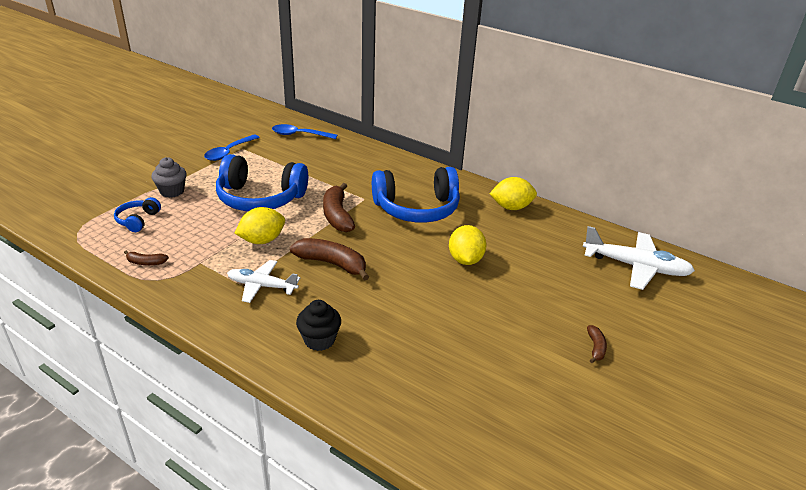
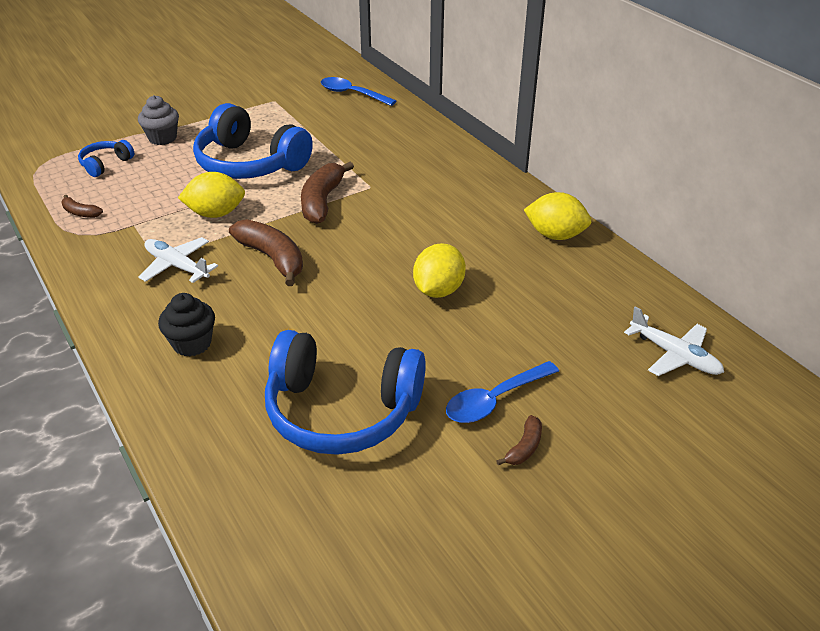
camera: 25 degrees right, 5 degrees up
(229, 152) = (256, 102): blue spoon -> blue spoon (495, 400)
(417, 208) = (426, 212): blue headphones -> blue headphones (341, 410)
(635, 267) = (674, 355): white plane -> white plane, size x0.65

